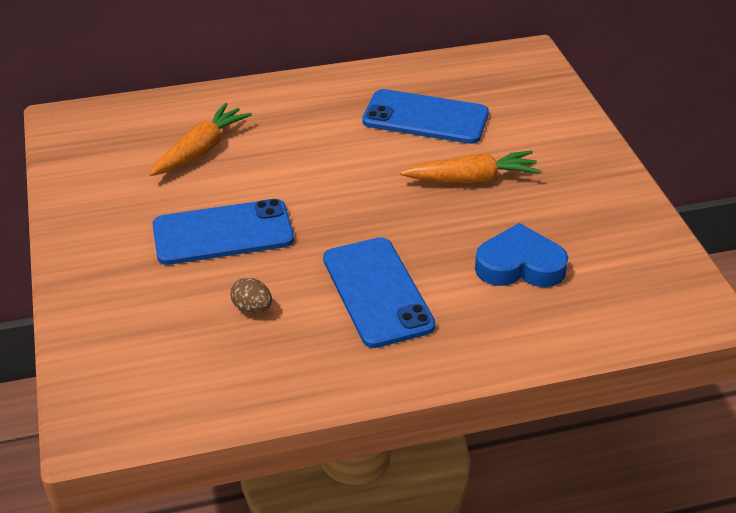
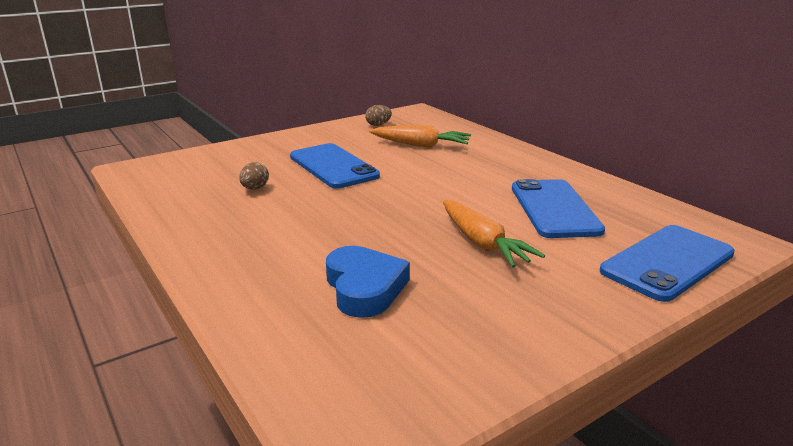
camera: 70 degrees right, 15 degrees down
(95, 165) = (378, 125): none -> brown egg
(377, 292) = (292, 227): blue phone -> blue phone (667, 262)

